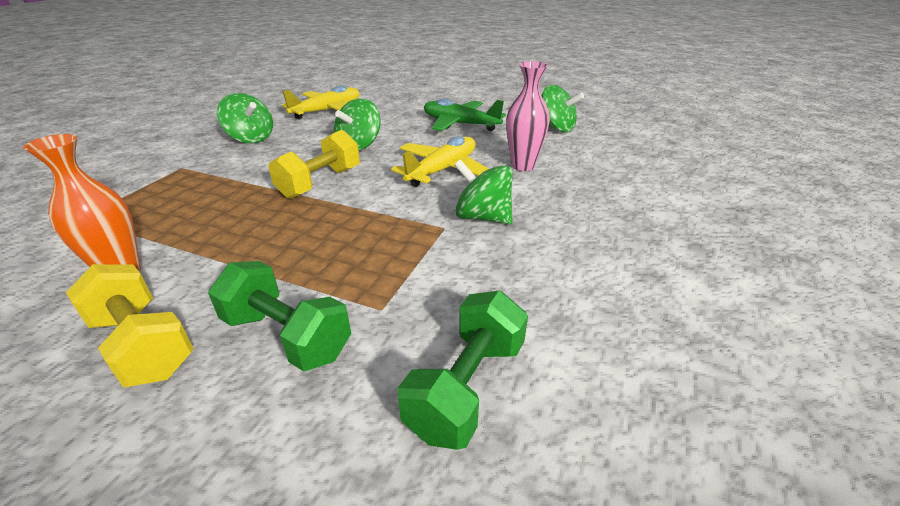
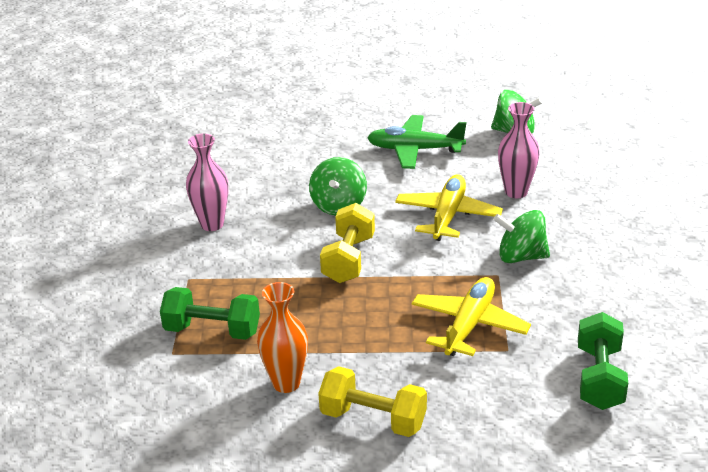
camera: 20 degrees left, 0 degrees up
(251, 138) = (212, 224): green spinning top -> pink vase
(287, 336) = (463, 385): green dumbbell -> green dumbbell (212, 330)
(327, 111) = (250, 164): yellow plane -> yellow plane (469, 325)

